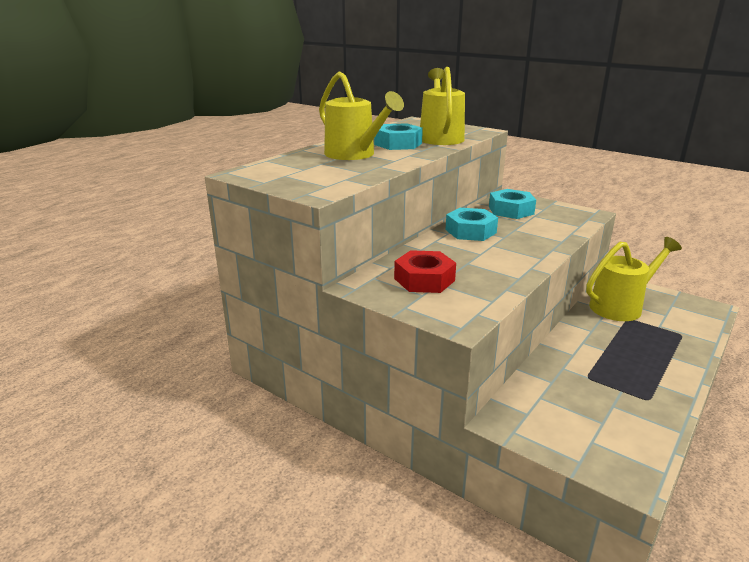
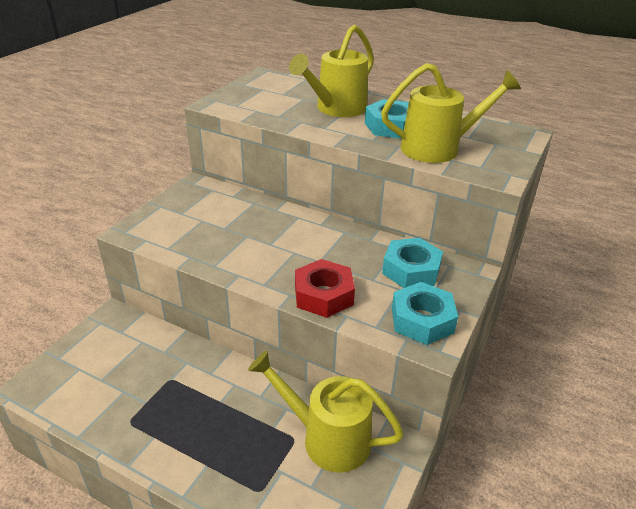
camera: 80 degrees right, 10 degrees up
(424, 279) = (209, 213): red nut -> red nut (323, 295)
(470, 231) = (329, 238): turquoise nut -> turquoise nut (422, 320)
(621, 306) = (326, 437): yellow watering can -> yellow watering can turned 150 degrees clockwise

